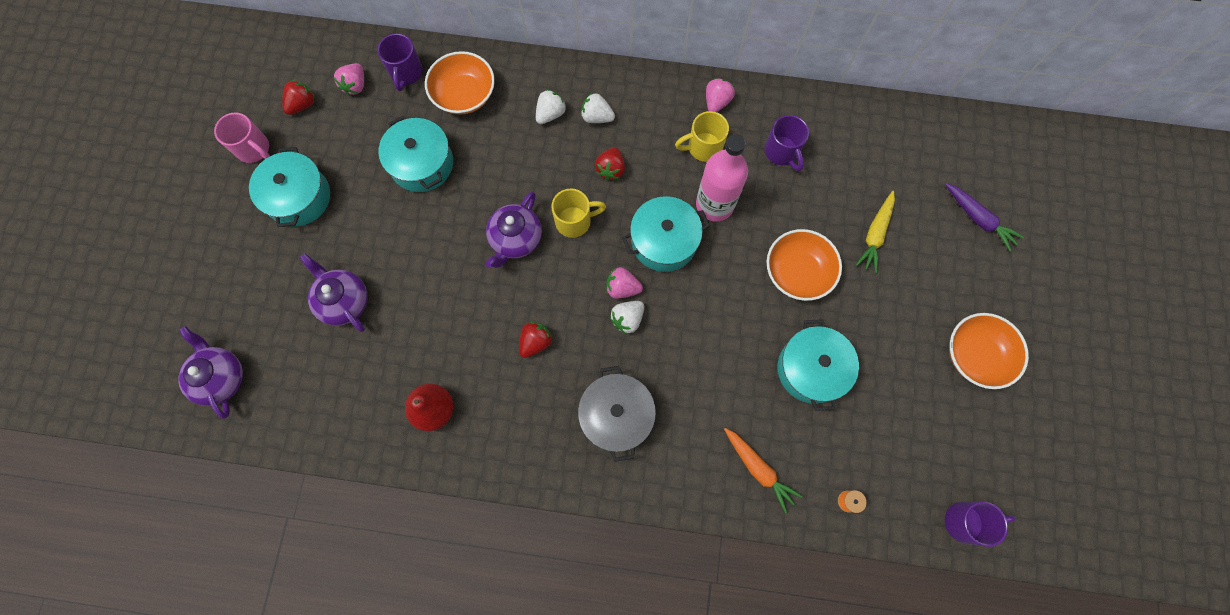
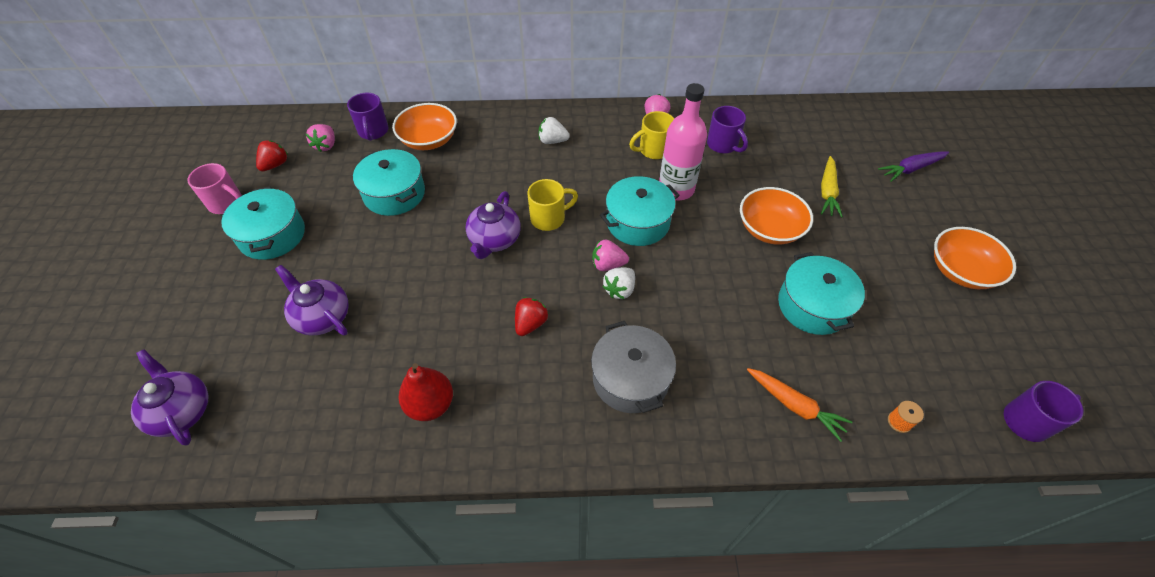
camera: 10 degrees left, 20 degrees down
(550, 114) = (510, 144): white strawberry -> none
(610, 169) = (574, 176): red strawberry -> none
(978, 219) = (911, 169): purple carrot -> purple carrot turned 120 degrees clockwise

